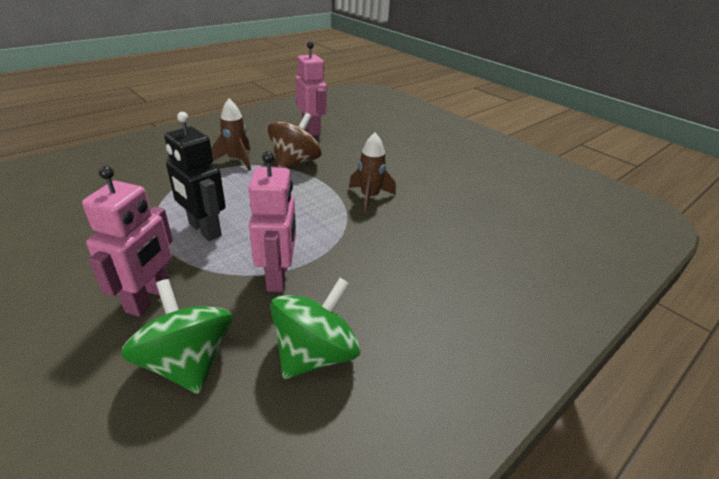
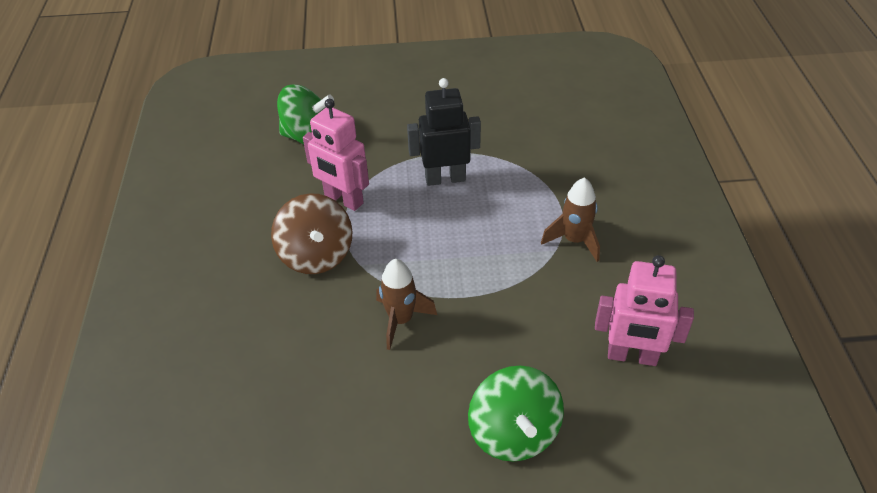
camera: 130 degrees right, 10 degrees up
(149, 298) = (382, 134): pink robot -> none
(295, 162) = (534, 291): brown spinning top -> brown spinning top (316, 255)
(315, 354) = (255, 189): green spinning top -> green spinning top (514, 433)

